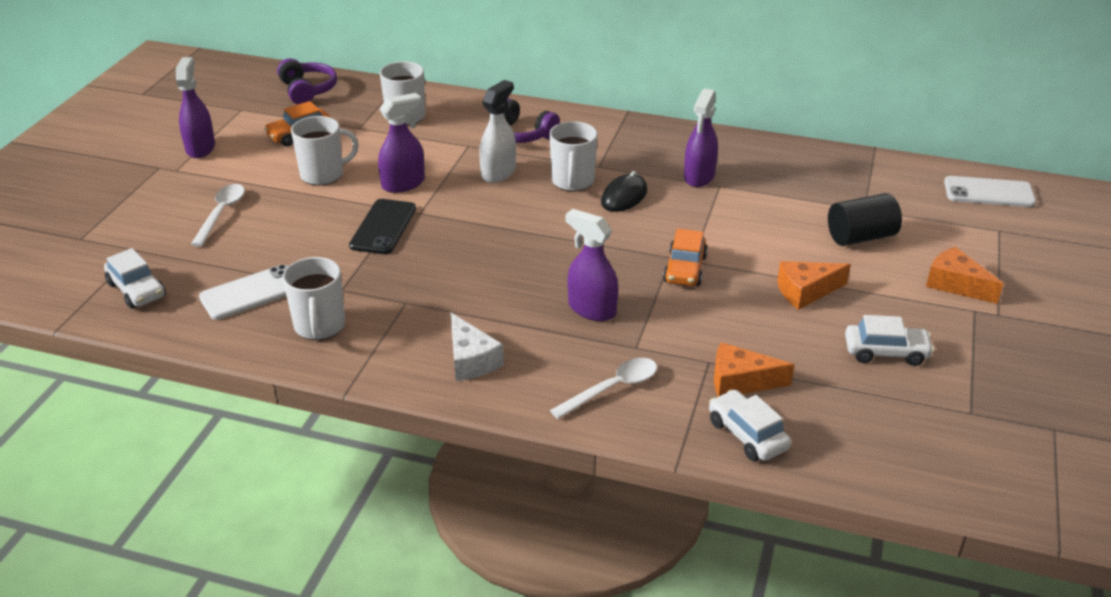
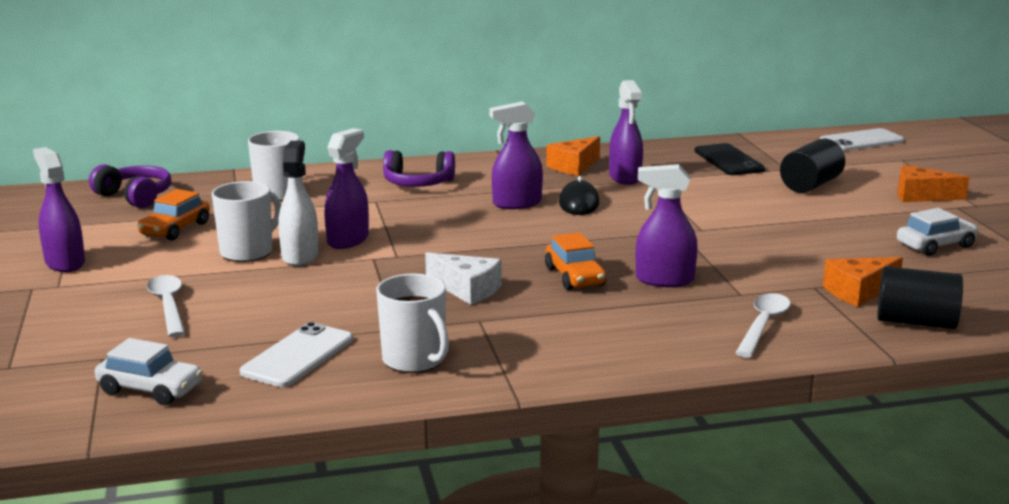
camera: 30 degrees left, 15 degrees down
(383, 227) = (373, 274): black phone -> black phone (728, 160)
(471, 360) = (607, 342): white cheese -> white cheese (467, 289)
(498, 172) = (435, 212): white spray bottle -> white spray bottle (300, 256)
(572, 181) = (516, 203): white mug -> purple spray bottle
(685, 269) = (703, 236): orange car -> orange car (575, 277)
(747, 435) = (915, 322): white car -> black cylinder
(805, 291) = (821, 226): orange cheese -> orange cheese (573, 166)

